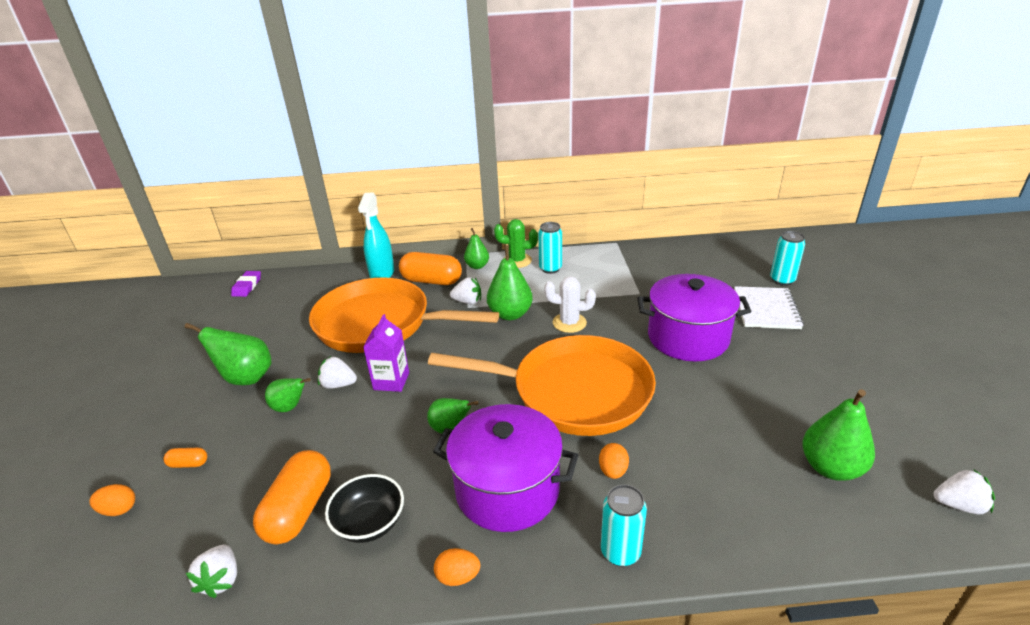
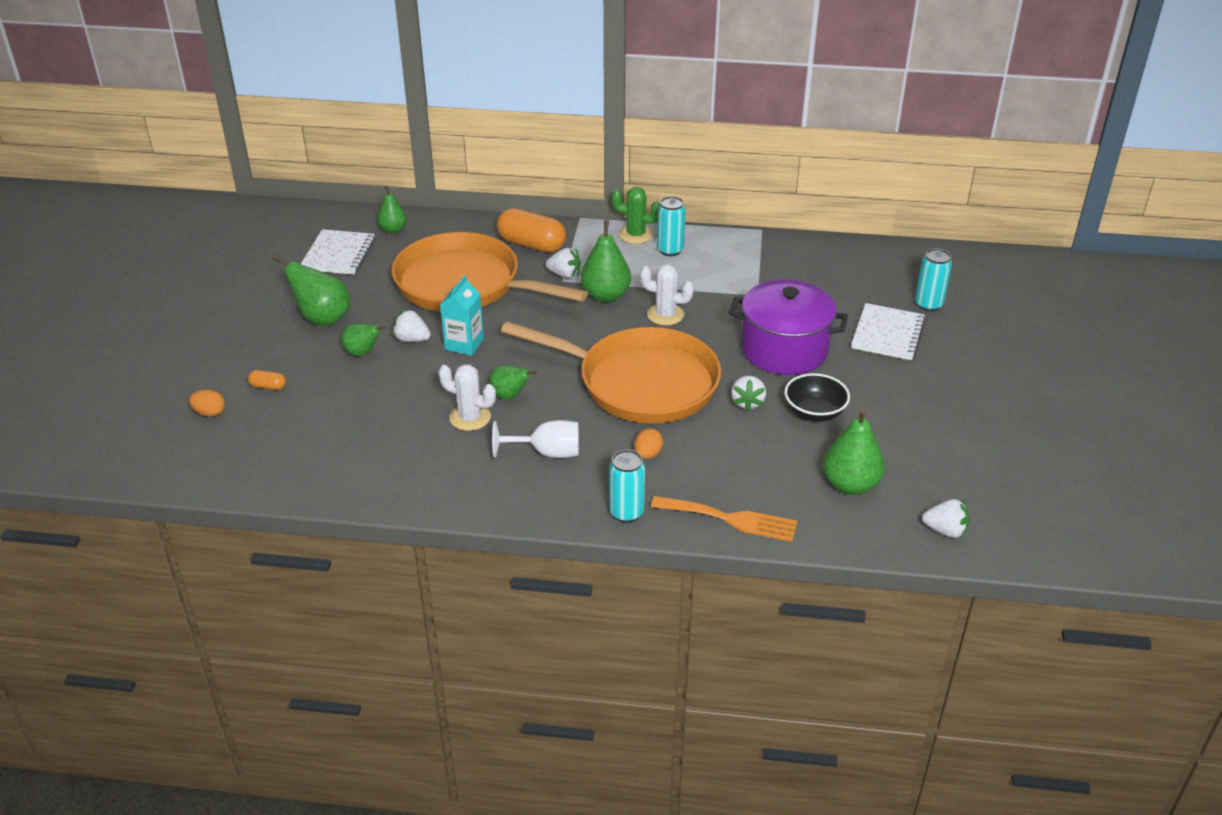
camera: 10 degrees right, 5 degrees up
(221, 580) = (295, 476): white strawberry -> white strawberry (747, 402)
(247, 286) = (329, 220): purple eraser -> none
(258, 314) = (338, 254): none -> white notebook
(299, 510) = (362, 438): orange capsule -> none
(370, 523) = (421, 458): black bowl -> black bowl (814, 413)
(382, 273) = (478, 227): turquoise spray bottle -> none
(391, 381) = (464, 344): purple carton -> turquoise carton
(414, 461) = (470, 417): none -> white cactus
(458, 577) = (485, 506): orange egg -> none
(477, 266) = (588, 234): green pear -> green pear (393, 229)
(507, 489) = (547, 453): purple pot -> white goblet
(736, 537) = (730, 519): none -> orange fork

